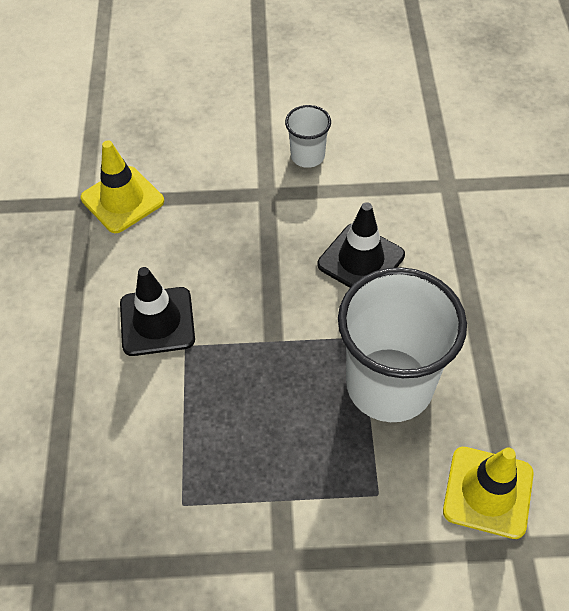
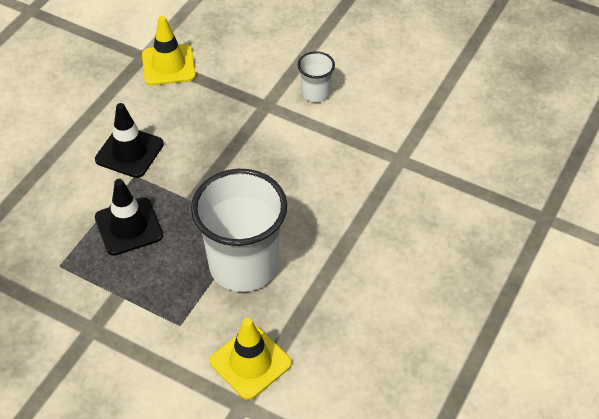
camera: 30 degrees right, 5 degrees down
(361, 260) = (293, 178): black traffic cone -> black traffic cone (128, 226)

